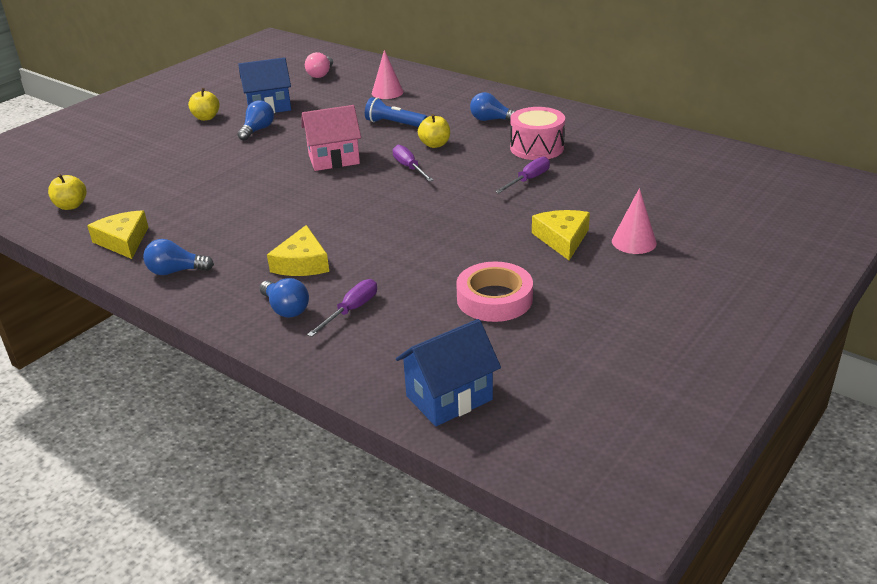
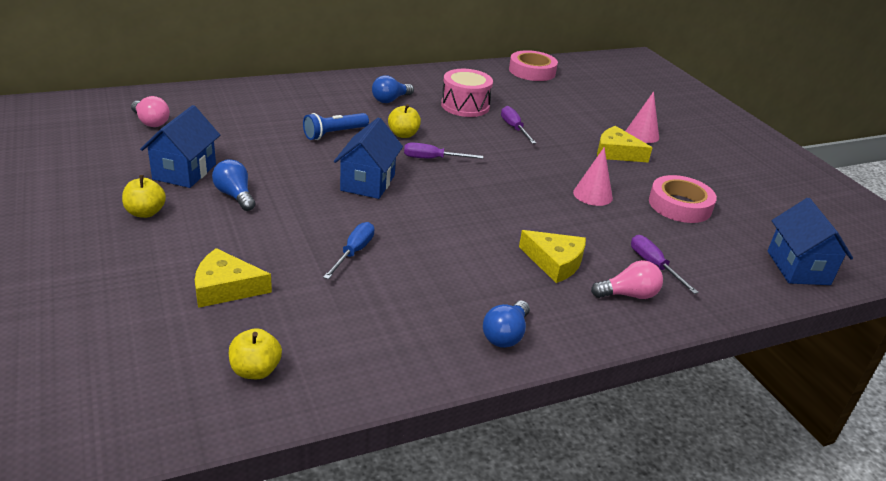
camera: 65 degrees left, 0 degrees up
(123, 241) = (400, 352): yellow cheese -> yellow cheese (226, 288)
(229, 188) = (354, 252): none -> blue screwdriver
(286, 309) = (628, 295): blue light bulb -> pink light bulb
(334, 159) = (368, 183): pink house -> blue house
(387, 92) = (259, 112): pink cone -> pink cone (592, 195)
(684, 150) = (532, 71): none -> pink tape

